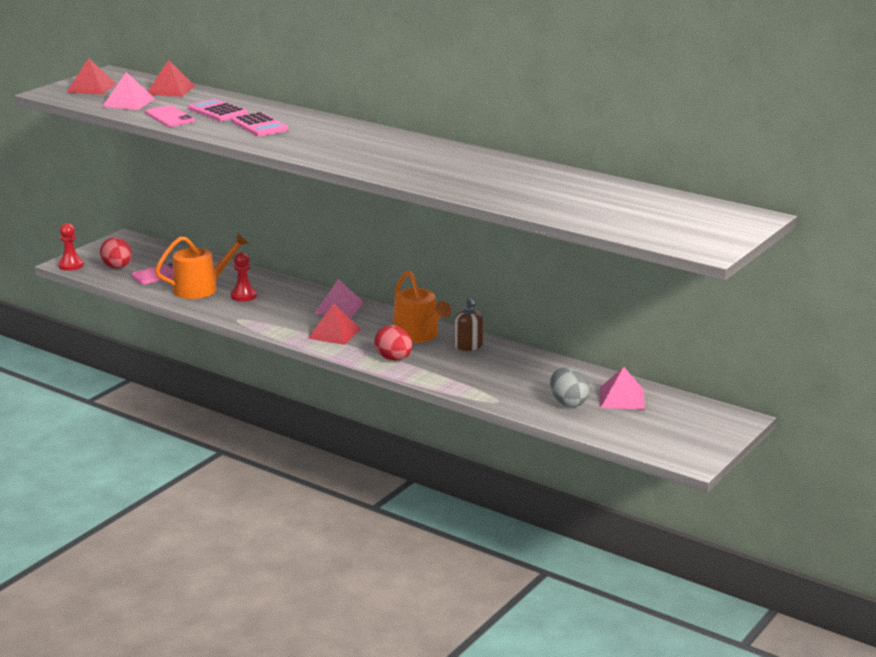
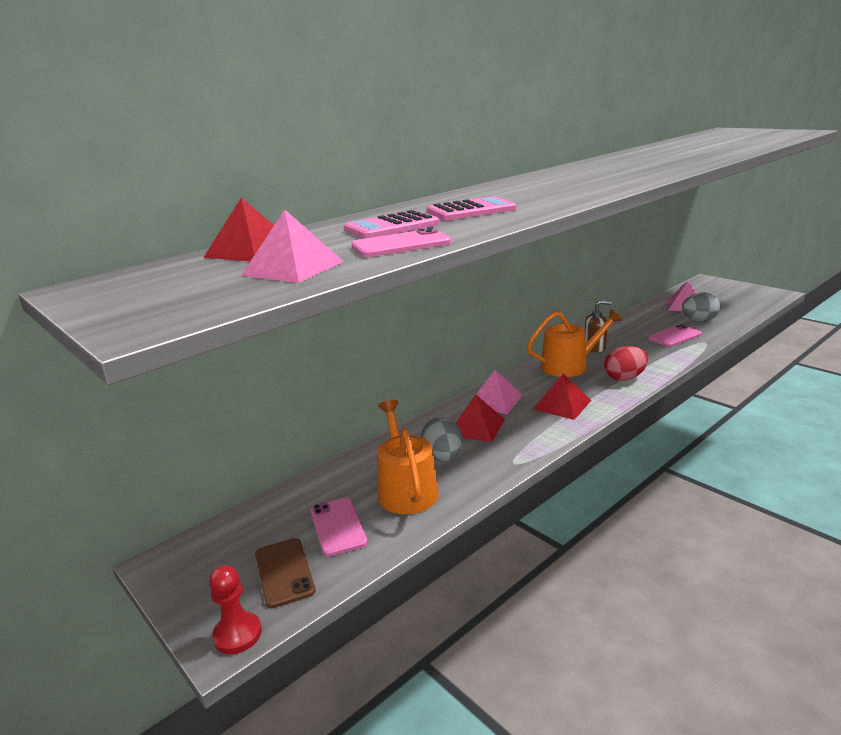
camera: 75 degrees left, 0 degrees up
(91, 88) = (161, 295): red pyramid -> red pyramid (476, 427)
(117, 267) = (284, 572): red egg -> brown phone
(243, 296) = (443, 457): red pawn -> grey egg
(511, 386) = (674, 336): none -> pink phone

